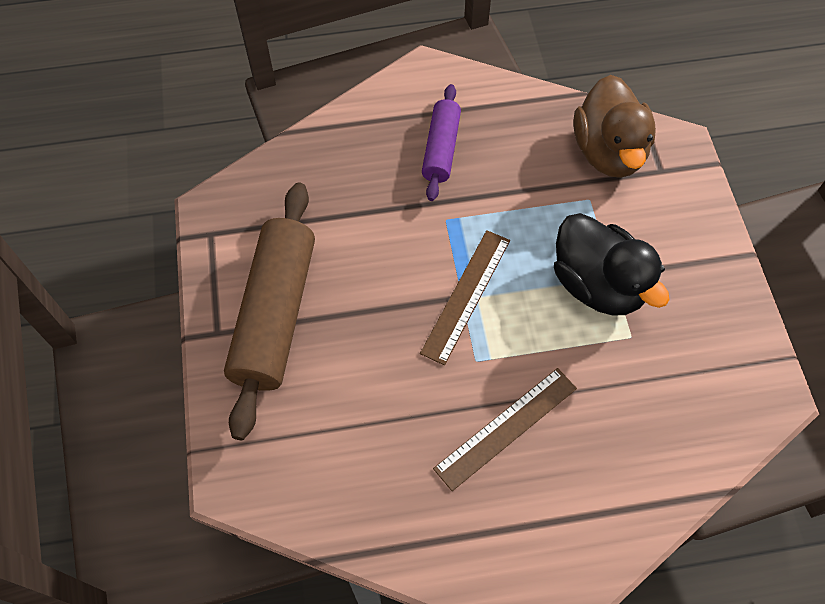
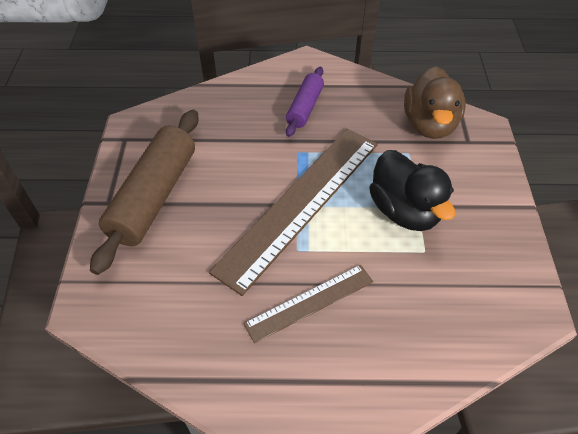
camera: 10 degrees right, 10 degrees down
(466, 295) = (300, 204): brown ruler -> brown ruler, size x1.91

